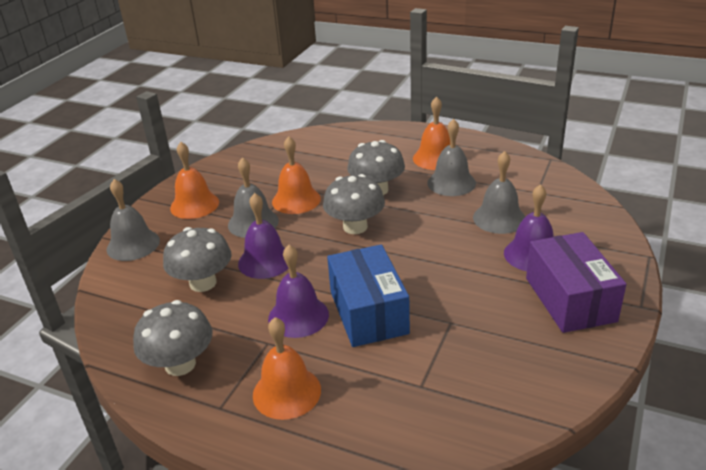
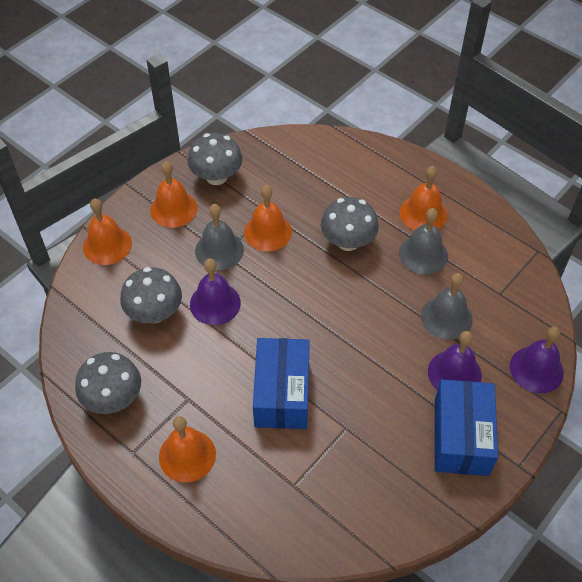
camera: 15 degrees right, 20 degrees up
(133, 244) = (107, 245): grey bell -> orange bell
(298, 316) = (222, 378): purple bell -> purple bell (536, 369)
(355, 227) = (309, 285): grey mushroom -> grey mushroom (216, 177)
(570, 299) = (461, 437): purple box -> blue box

